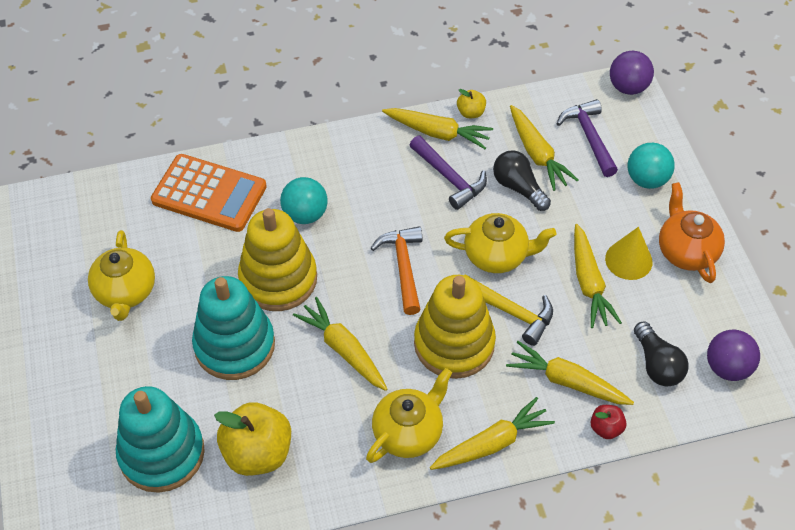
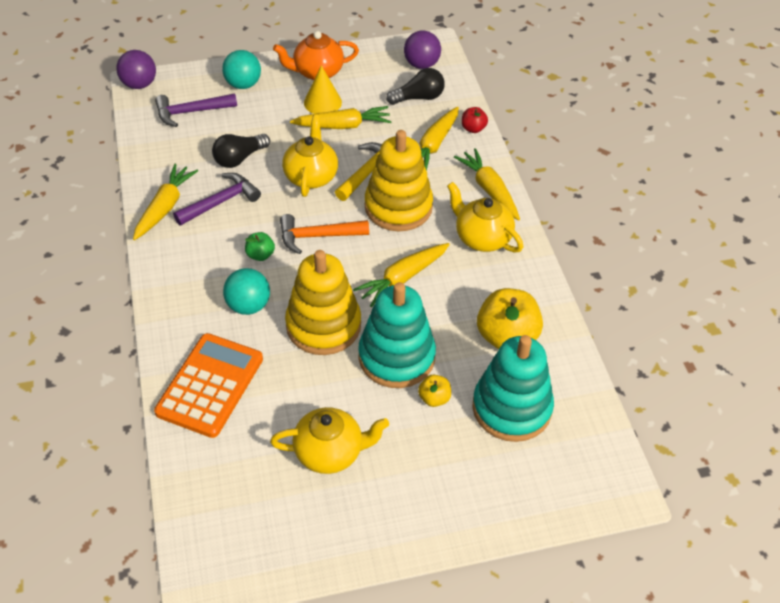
camera: 90 degrees left, 5 degrees down
(374, 218) = (260, 255): none -> green apple
(471, 112) = (145, 184): yellow apple -> yellow apple (434, 398)
(537, 154) = (203, 144): yellow carrot -> none

